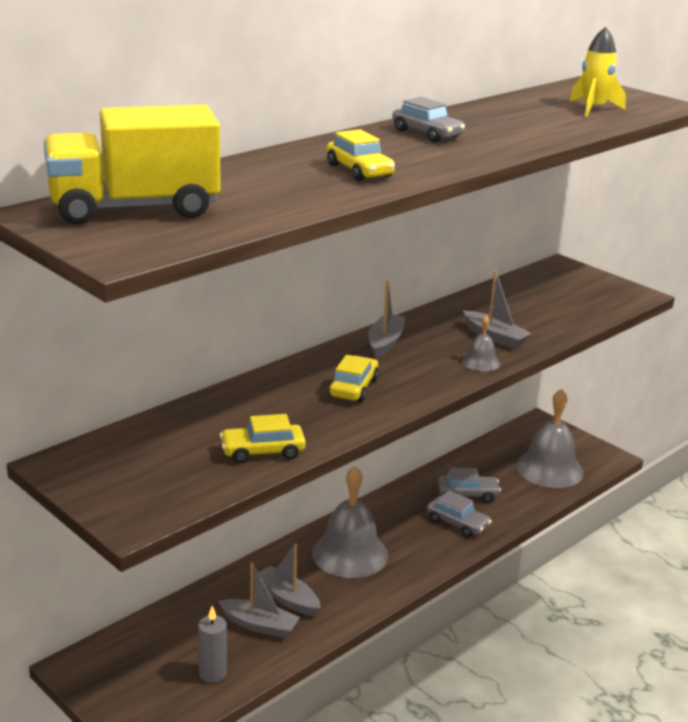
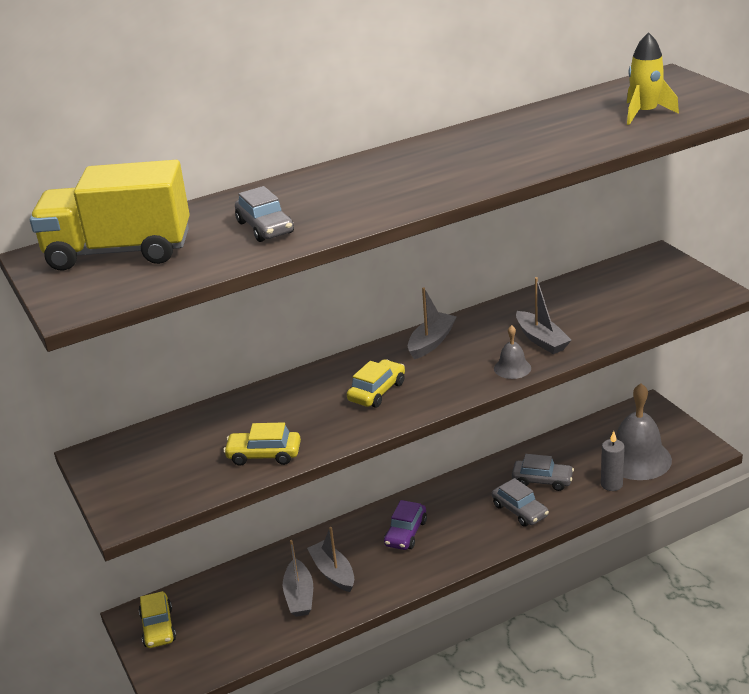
camera: 20 degrees right, 5 degrees up
(213, 673) = (243, 637): grey candle -> grey candle (611, 484)
(260, 625) = (299, 596): grey boat -> grey boat turned 45 degrees clockwise
(350, 553) = (406, 533): grey bell -> purple car
(359, 171) = (346, 204): yellow car -> yellow car (158, 627)
(427, 134) = (445, 153): grey car -> grey car (265, 227)

